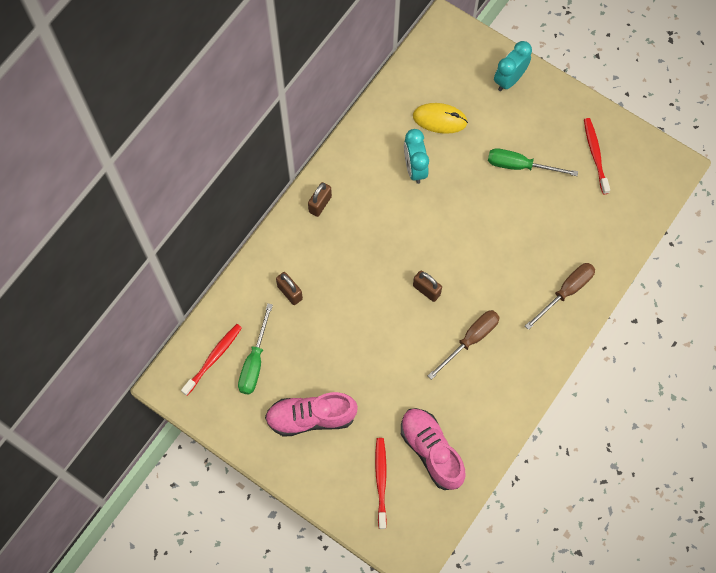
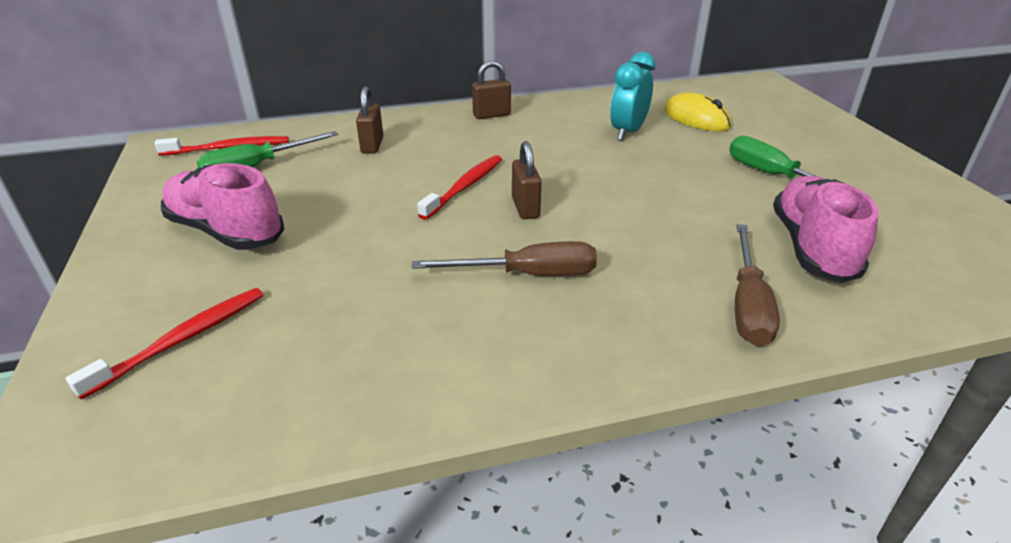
camera: 40 degrees right, 35 degrees down
(431, 451) = (300, 354): pink shoe -> pink shoe (812, 247)
(509, 79) = (816, 125): turquoise clock -> none
(566, 292) = (747, 304): brown screwdriver -> brown screwdriver turned 105 degrees clockwise
(595, 155) = (912, 209): red toothbrush -> red toothbrush (464, 187)

